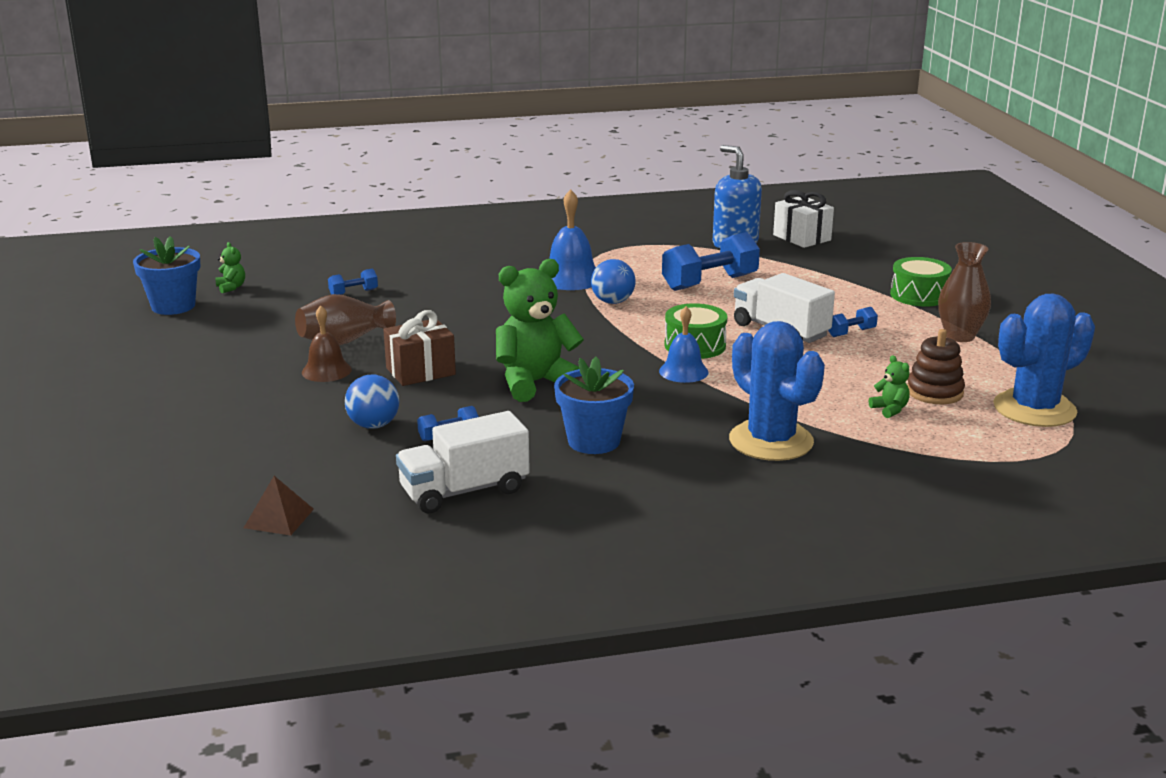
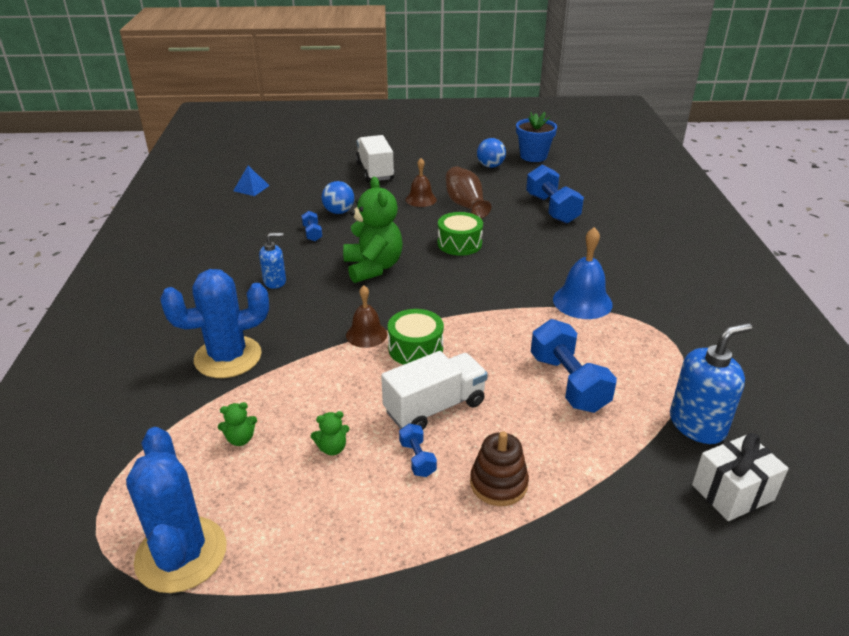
camera: 100 degrees right, 10 degrees up
(231, 287) = (564, 171): green teddy bear -> green teddy bear (332, 448)
(279, 518) = (251, 188): brown pyramid -> blue pyramid
(353, 293) = (552, 209): blue dumbbell -> blue dumbbell, size x2.08
(420, 371) = (408, 228): brown gift -> none
(464, 491) = (243, 235): white truck -> white truck (375, 171)
(593, 441) = (275, 281): blue flower pot -> blue soap dispenser
(613, 302) = (522, 317): blue ball -> blue ball (490, 166)
(683, 371) = (366, 334): blue bell -> brown bell
(919, 295) = (518, 558): green drum -> green drum (459, 243)
(934, 392) = (257, 483): brown stacking toy -> brown stacking toy (498, 483)
(959, 336) = (382, 555): brown vase -> none

